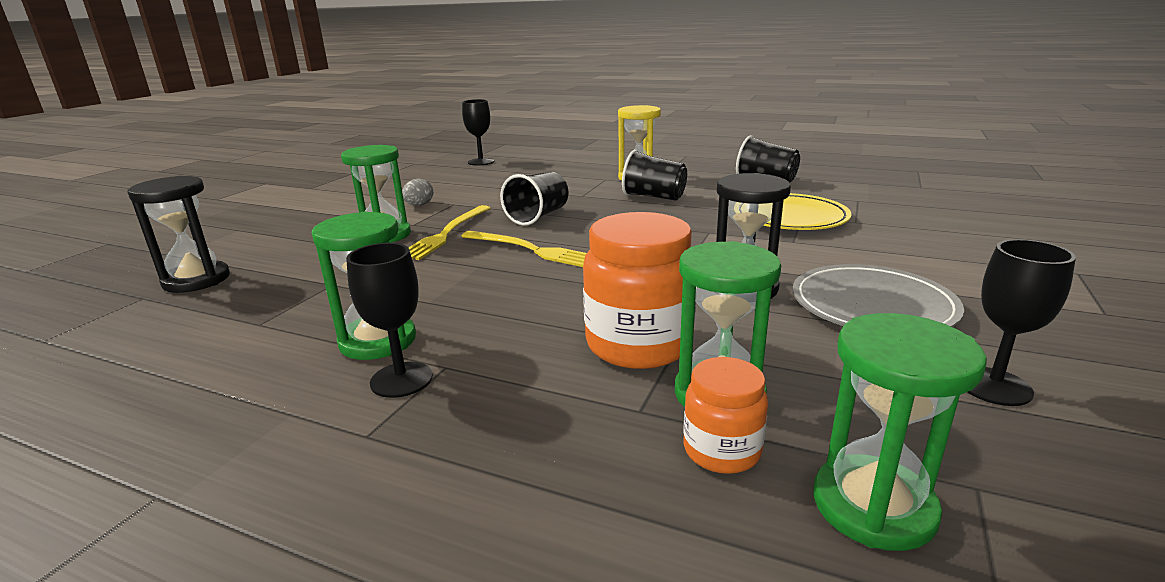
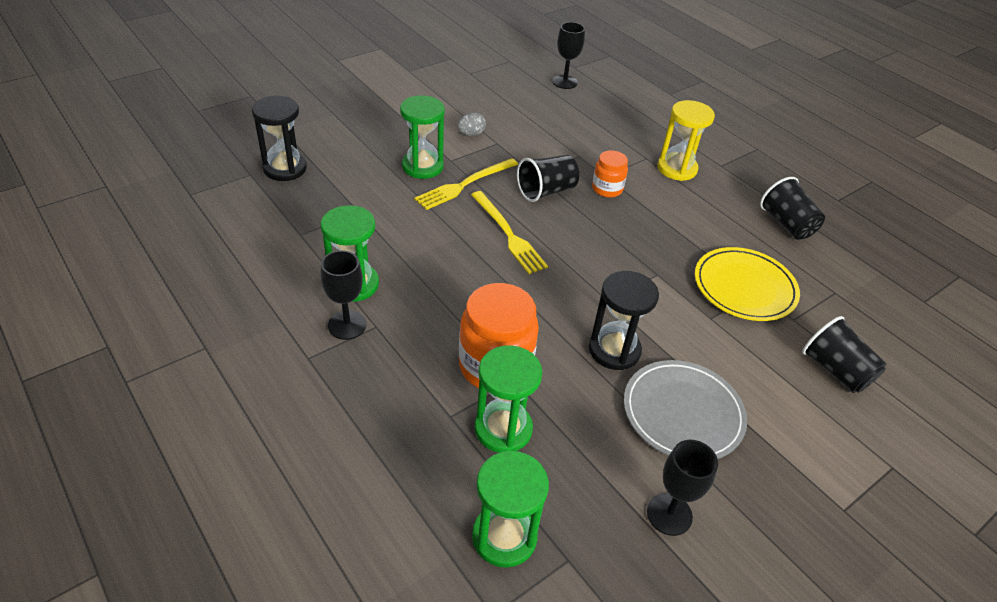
camera: 25 degrees right, 20 degrees up
(654, 197) = (661, 205): black cup -> black cup (835, 370)
(721, 450) = (466, 465): orange jar -> orange jar (607, 189)

